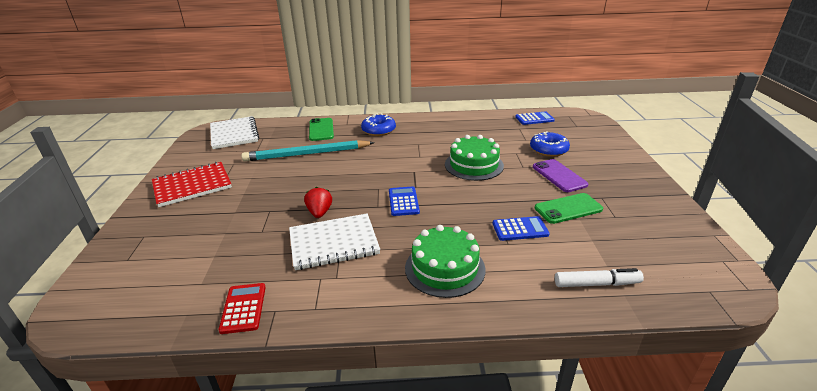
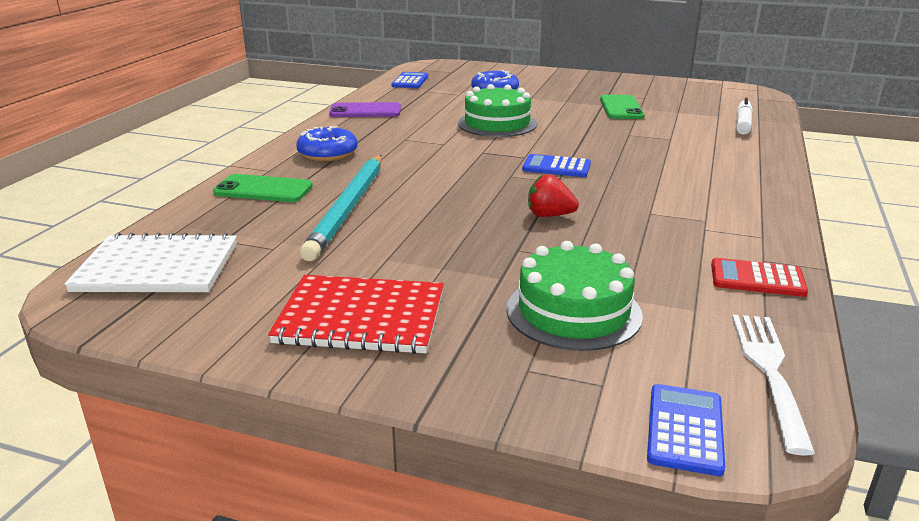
camera: 70 degrees left, 5 degrees down
(126, 318) = (770, 373): none -> white fork
(192, 186) = (361, 317): red notebook -> red notebook turned 75 degrees counterclockwise
(333, 243) = (631, 214): white notebook -> none
(445, 268) = (704, 168): green cake -> green cake (573, 312)
(520, 229) = (647, 130): blue calculator -> blue calculator (685, 429)
(559, 176) = (555, 98): purple phone -> purple phone (365, 111)

